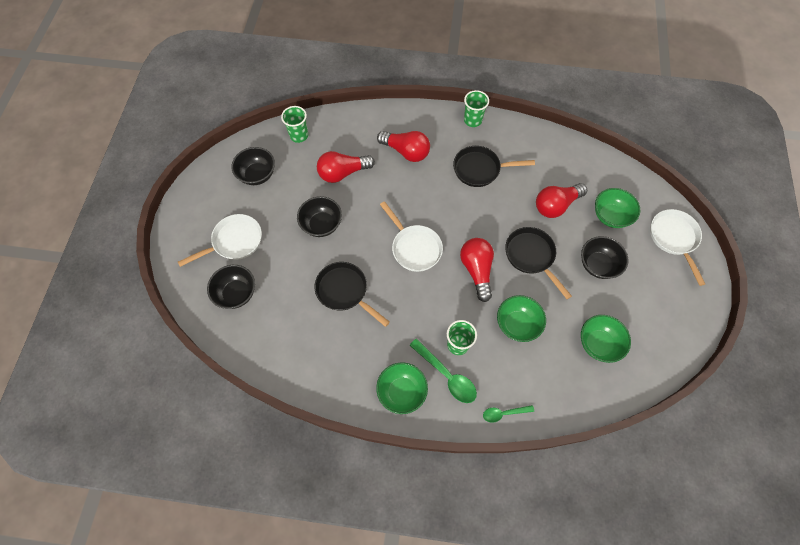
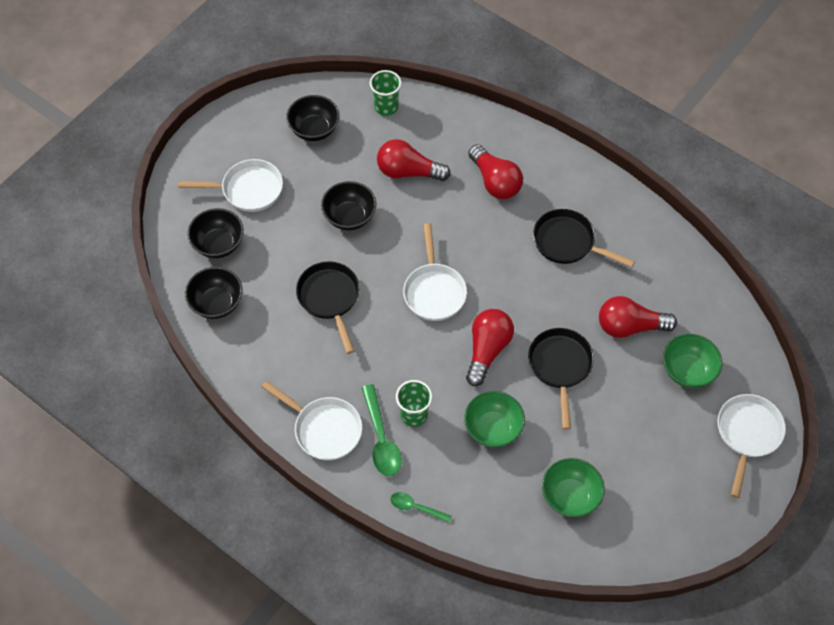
camera: 30 degrees right, 5 degrees down
(402, 392) = (324, 429): green bowl -> white pan
(472, 120) = (598, 182): green cup -> none
(598, 265) = (631, 415): black bowl -> black bowl (217, 303)

